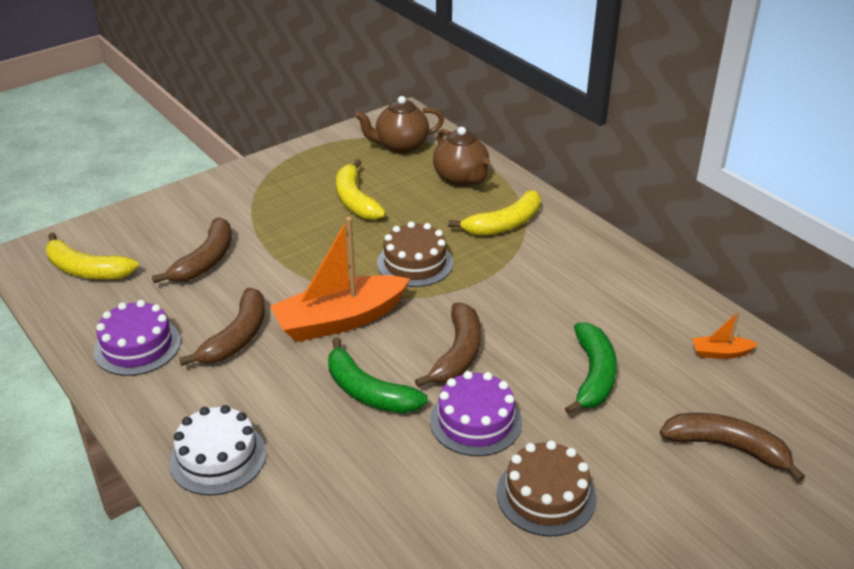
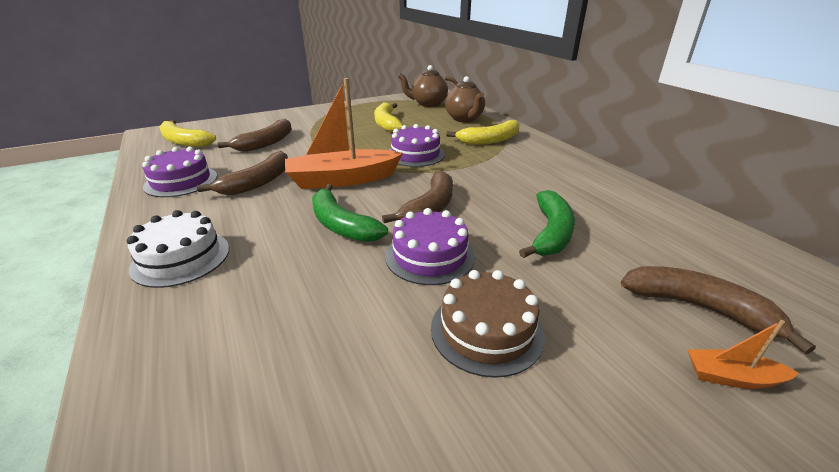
camera: 10 degrees right, 5 degrees down
(415, 263) = (415, 154): brown cake -> purple cake
(721, 353) = (677, 228): orange boat -> orange boat (732, 377)

